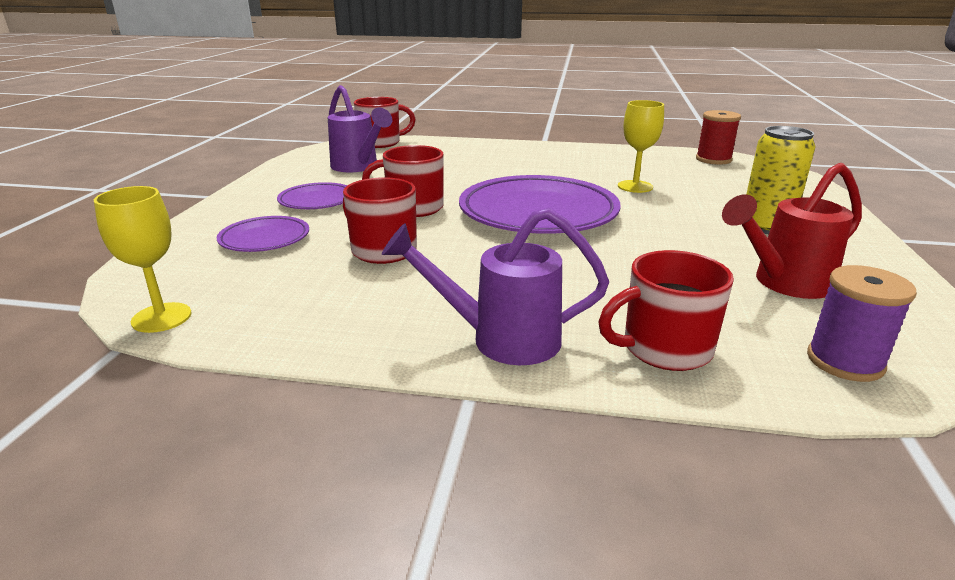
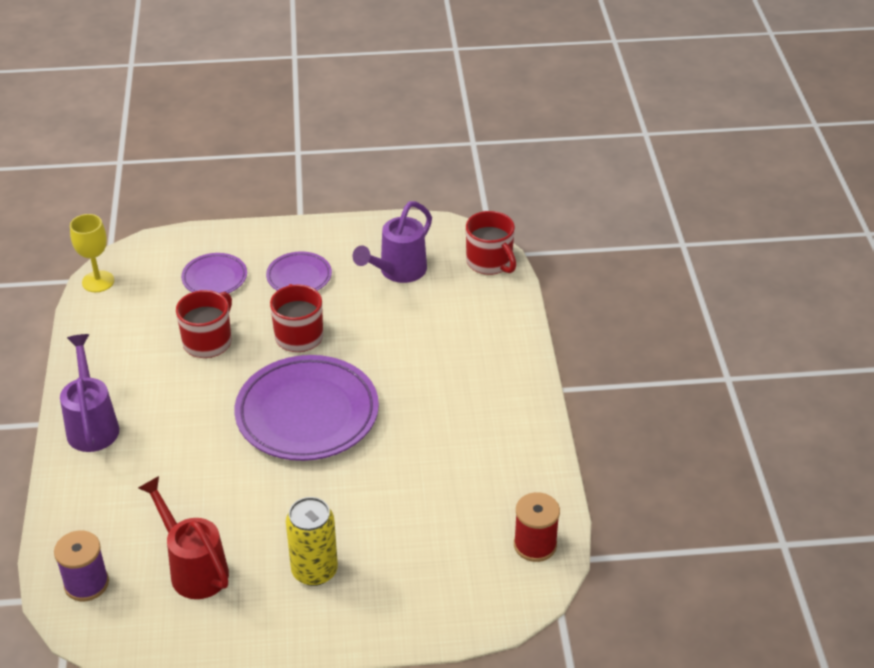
camera: 75 degrees right, 15 degrees up
(635, 186) = (404, 476): yellow goblet -> none
(664, 349) = (91, 498): red mug -> none

